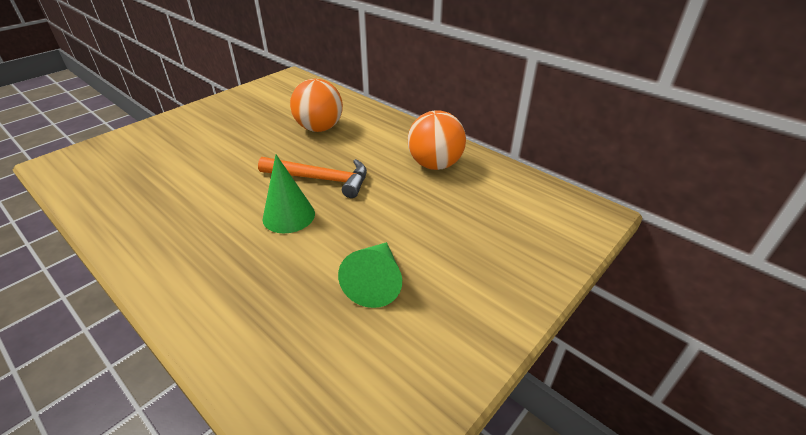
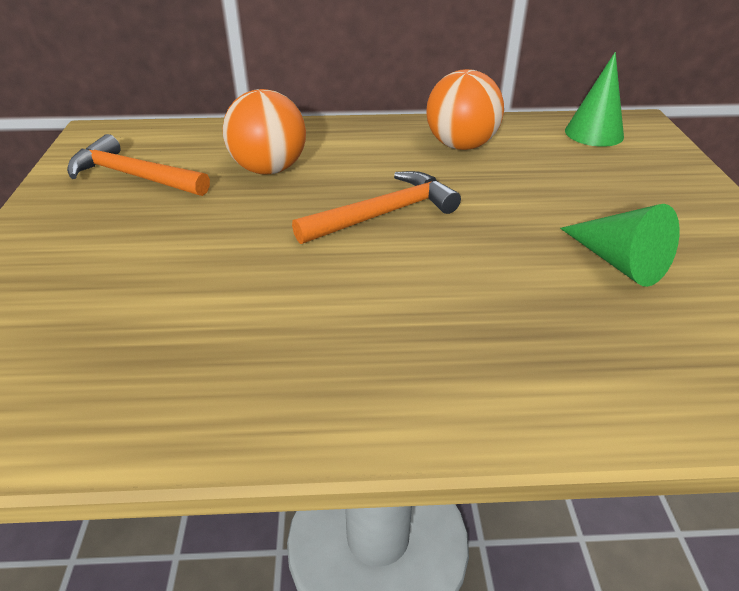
camera: 45 degrees left, 0 degrees up
(266, 104) = (133, 176): none -> orange hammer
(289, 216) = (428, 264): green cone -> green cone (594, 133)

